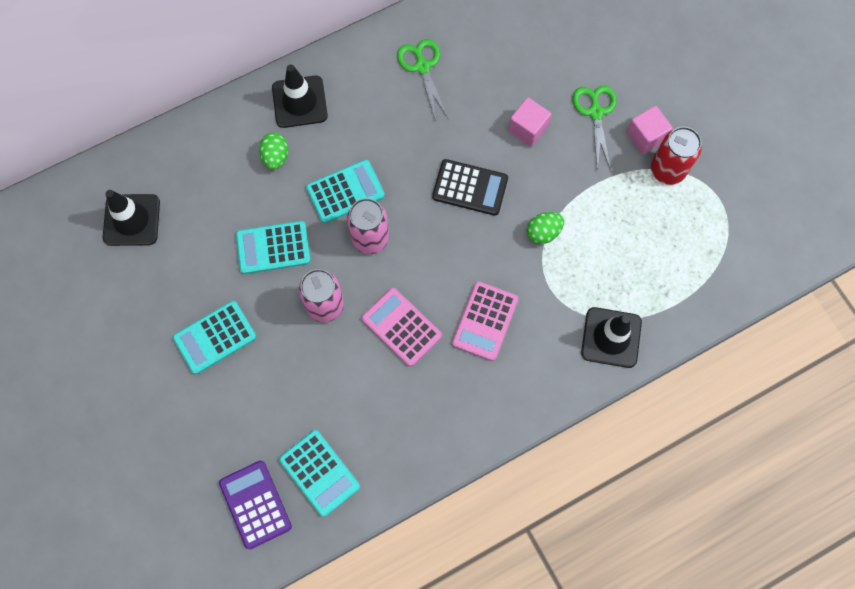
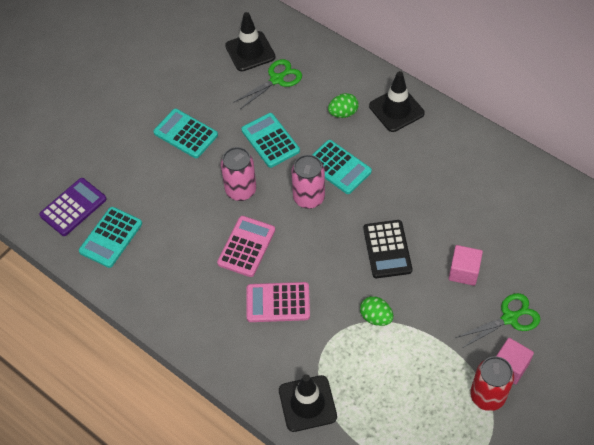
camera: 70 degrees right, 15 degrees down
(422, 67) = (474, 176): green scissors -> green scissors (276, 79)

